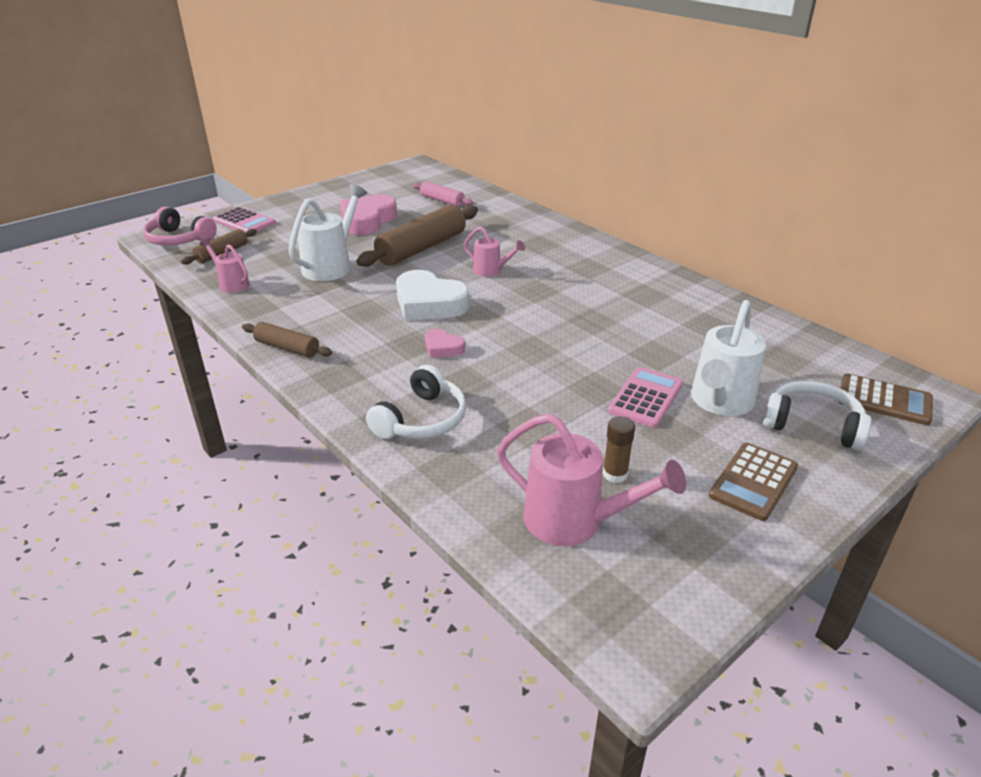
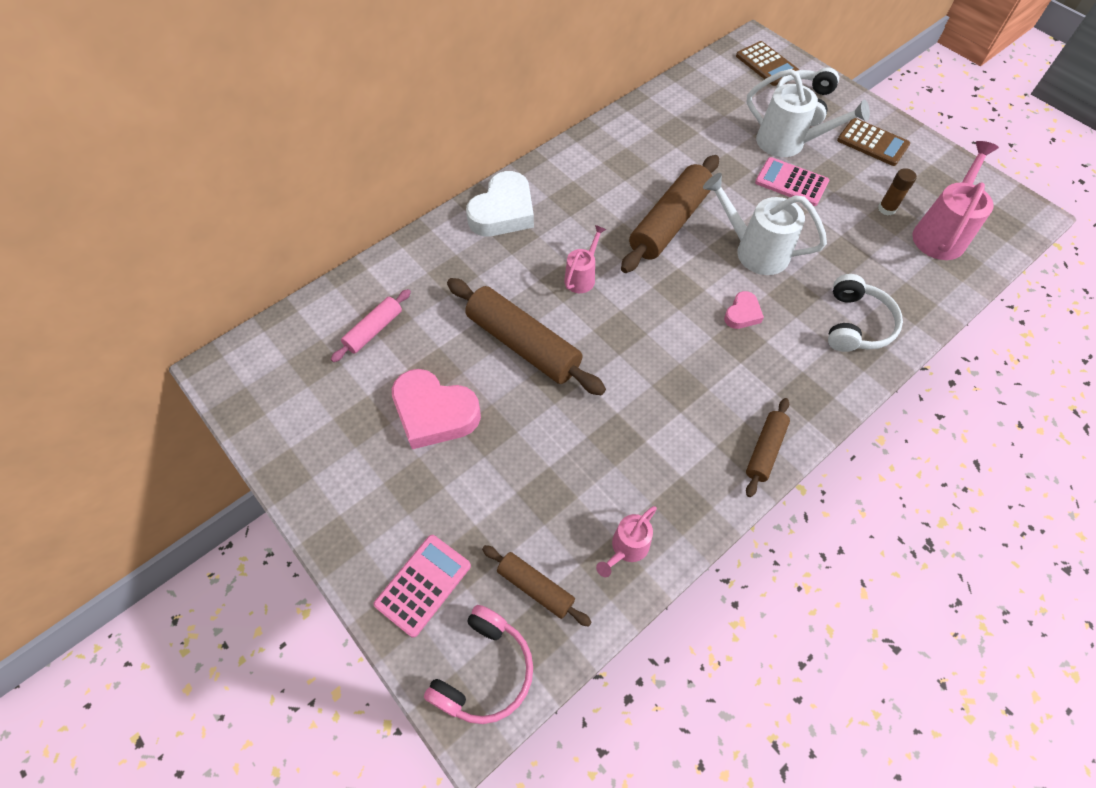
camera: 90 degrees left, 25 degrees up
(331, 266) = (572, 437): white watering can -> white watering can (754, 250)
(421, 419) = (855, 324): white headphones -> white headphones turned 75 degrees clockwise
(429, 304) = (658, 329): white heart -> white heart (503, 212)
(563, 315) = (669, 223): none -> brown rolling pin
(884, 400) = (766, 64): brown calculator -> brown calculator turned 120 degrees clockwise

